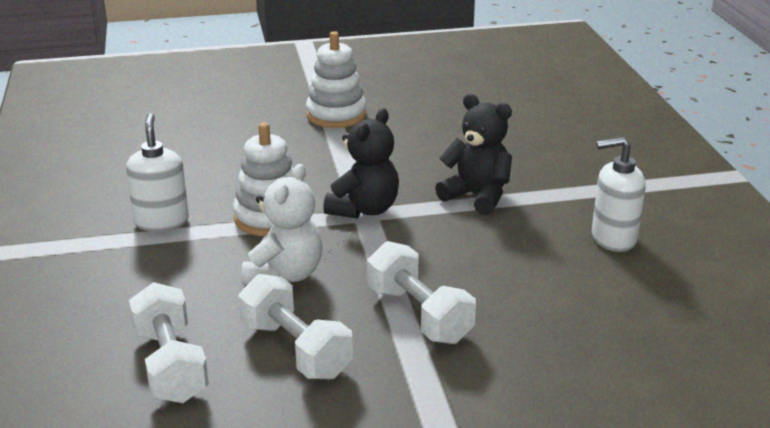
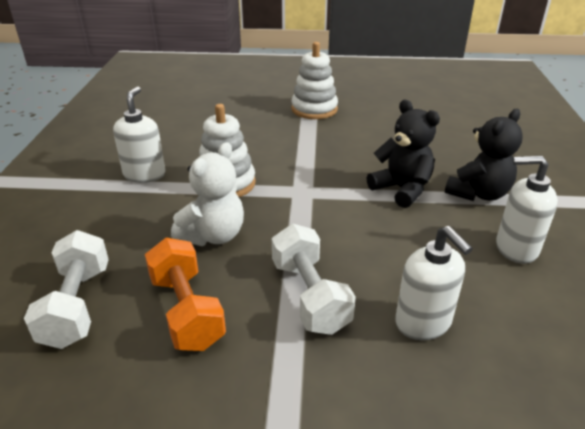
camera: 15 degrees right, 5 degrees up
(295, 349) = (186, 311): white dumbbell -> orange dumbbell
(364, 209) = (303, 187): black teddy bear -> black teddy bear (478, 194)
(541, 319) = (423, 323): none -> white soap dispenser

